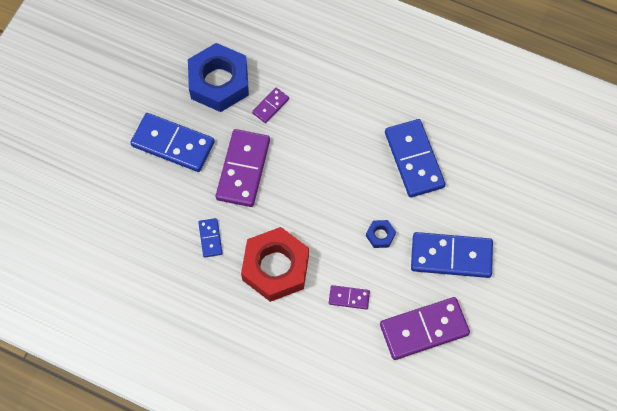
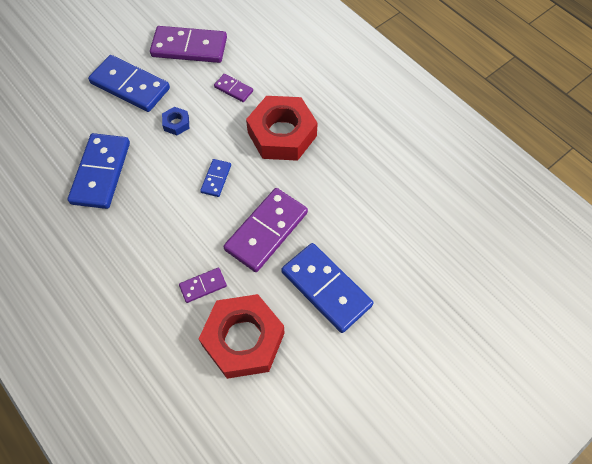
camera: 155 degrees left, 5 degrees down
(210, 238) = (329, 181): blue domino -> blue domino (216, 179)
(219, 82) = (243, 339): blue nut -> red nut

